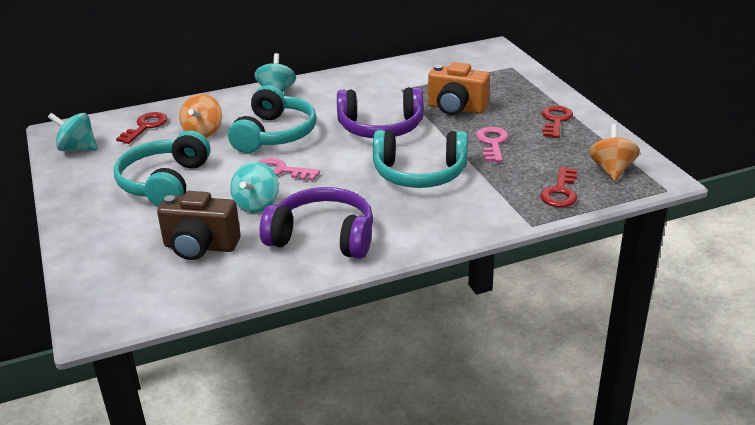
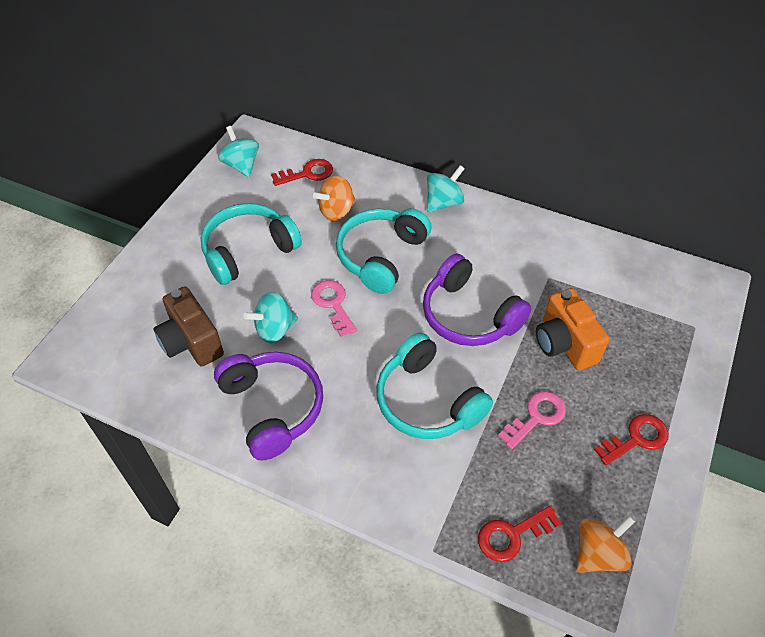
camera: 45 degrees right, 20 degrees up
(275, 134) = (381, 256): turquoise headphones -> turquoise headphones turned 150 degrees clockwise

